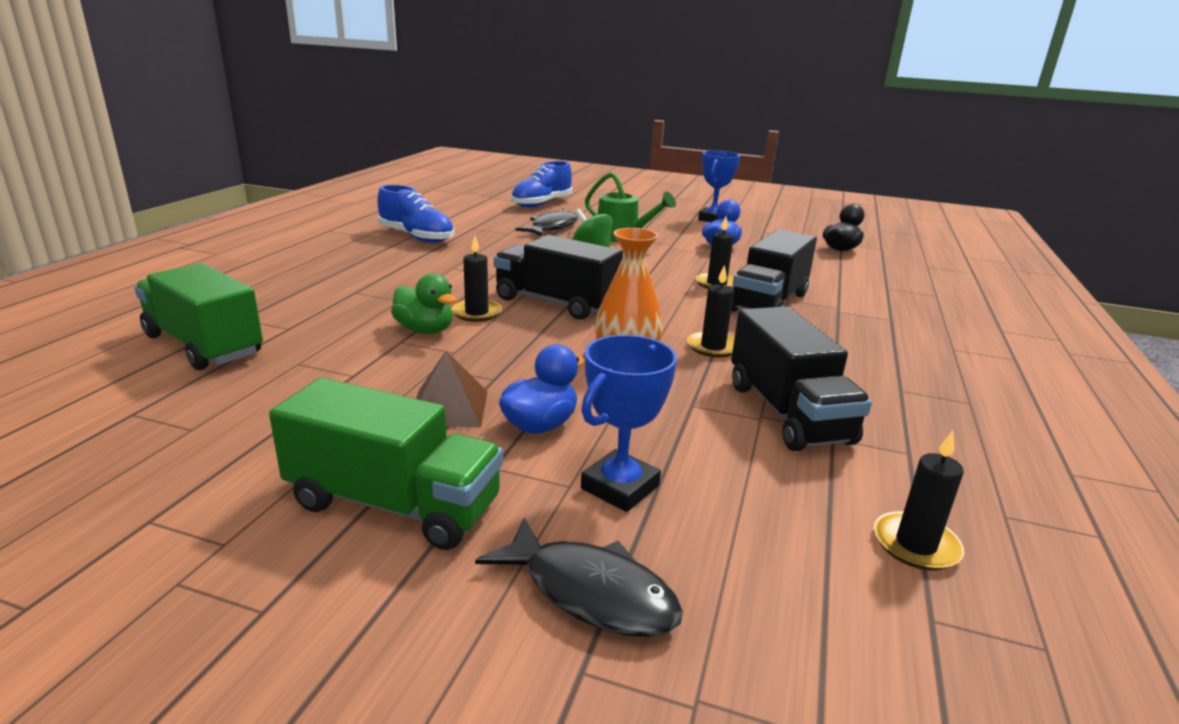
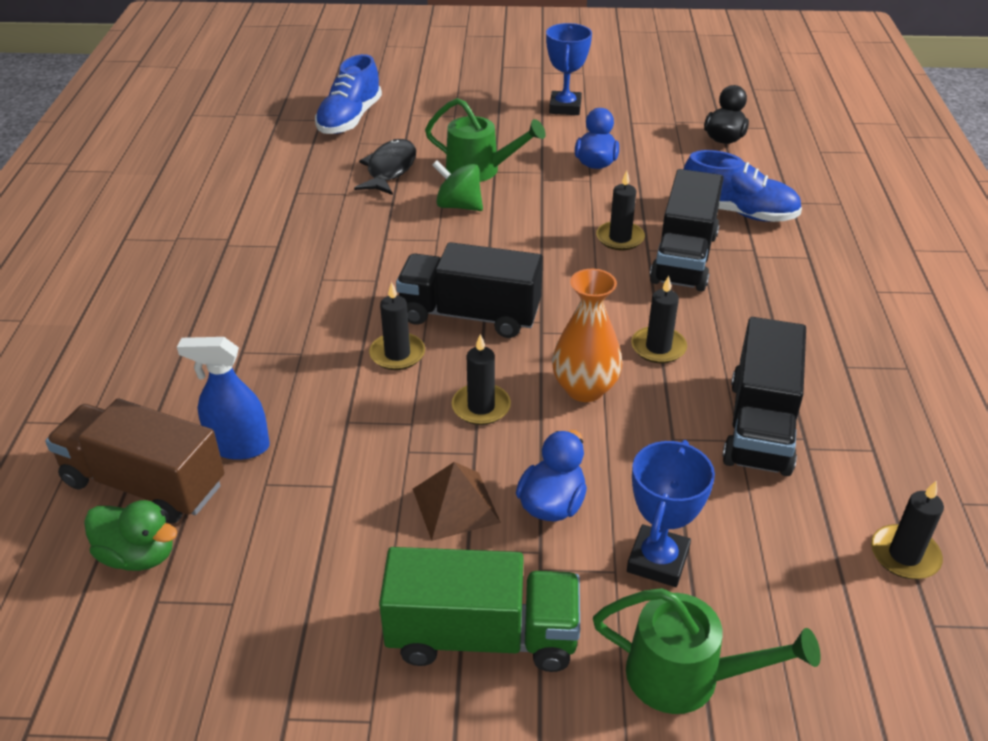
camera: 15 degrees left, 15 degrees up
(203, 345) = (144, 484): green truck -> brown truck
(299, 339) = (238, 446): none -> blue spray bottle
(416, 237) = (242, 228): blue shoe -> blue shoe (738, 212)
(425, 330) = (361, 397): green duck -> green duck (138, 555)
(522, 353) = (481, 407): none -> black candle
(590, 592) = (687, 677): black fish -> green watering can
(788, 413) = (760, 426): black truck -> black truck turned 45 degrees clockwise

